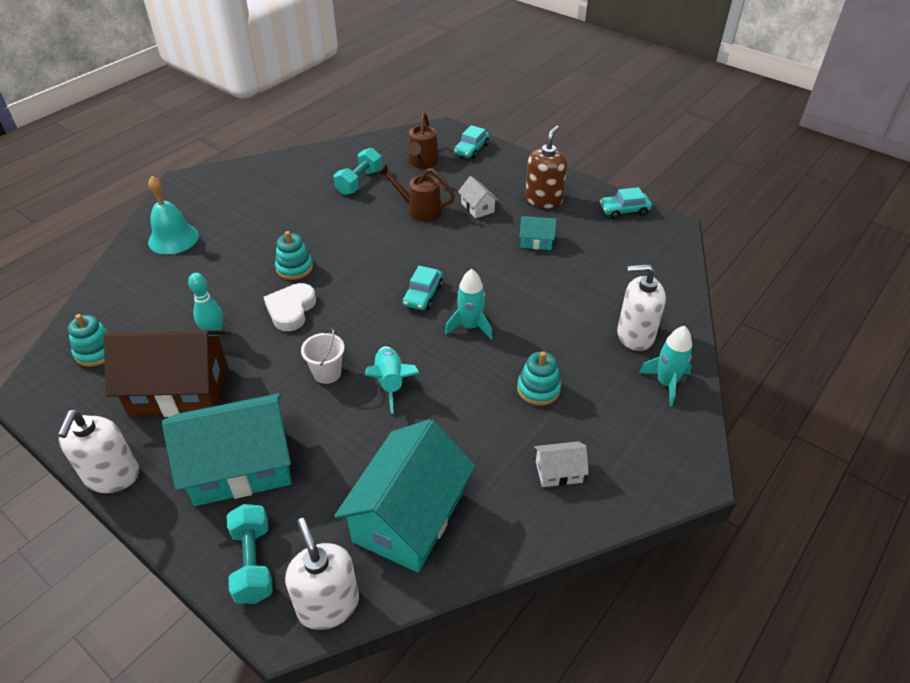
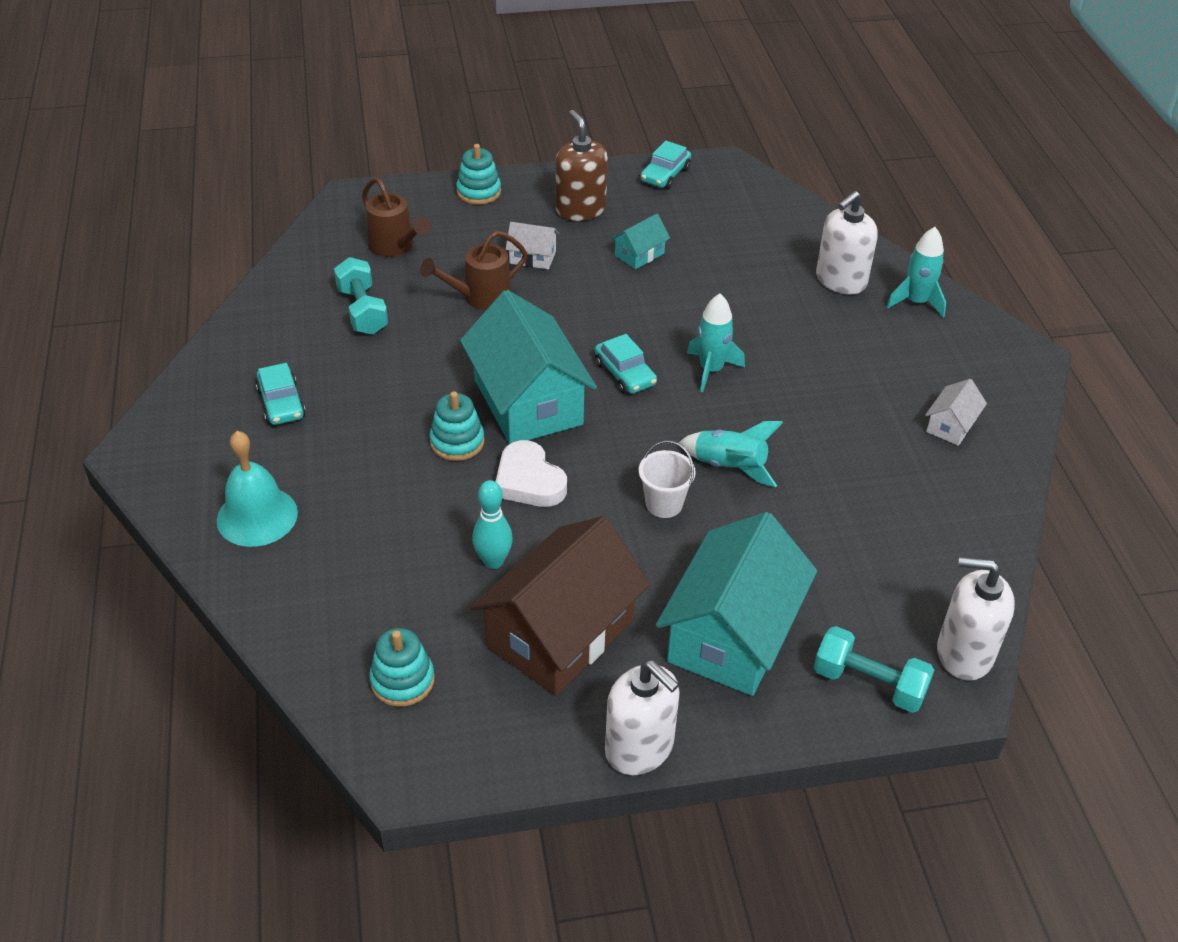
camera: 50 degrees left, 0 degrees up
(409, 517) = (913, 547): turquoise house -> turquoise house (528, 402)
(471, 149) = (422, 200): turquoise car -> turquoise car (281, 403)
(538, 389) = (843, 378): turquoise stacking toy -> turquoise stacking toy (479, 192)

